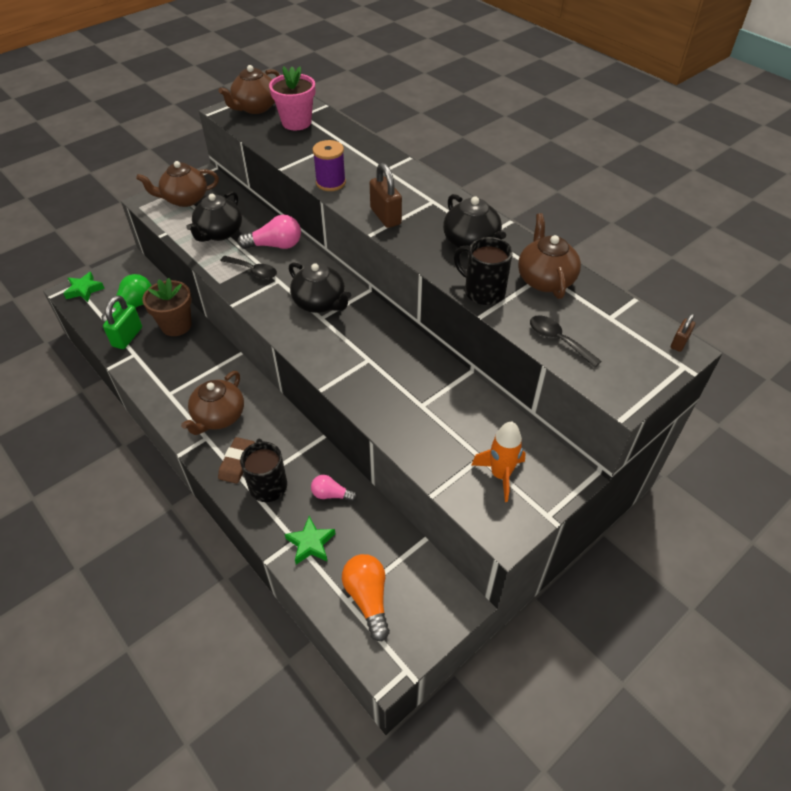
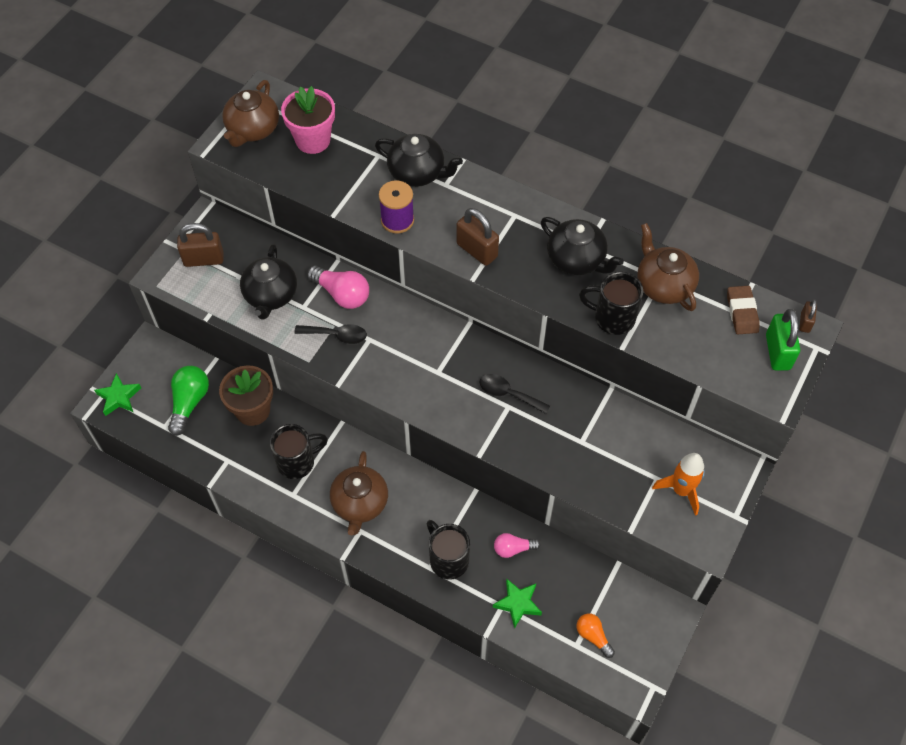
camera: 20 degrees left, 10 degrees up
(127, 337) = (207, 442): green padlock -> green padlock (777, 352)
(185, 199) = (203, 259): brown teapot -> brown padlock
(187, 371) = (297, 462): none -> black mug
(237, 462) = (406, 546): brown eraser -> brown eraser (742, 312)
(275, 245) = (342, 294): pink light bulb -> pink light bulb turned 60 degrees clockwise
(320, 303) = (427, 354): black teapot -> black teapot (417, 173)
(368, 598) = (593, 636): orange light bulb -> orange light bulb, size x0.62
(558, 340) = (701, 353): black spoon -> black spoon (508, 394)

